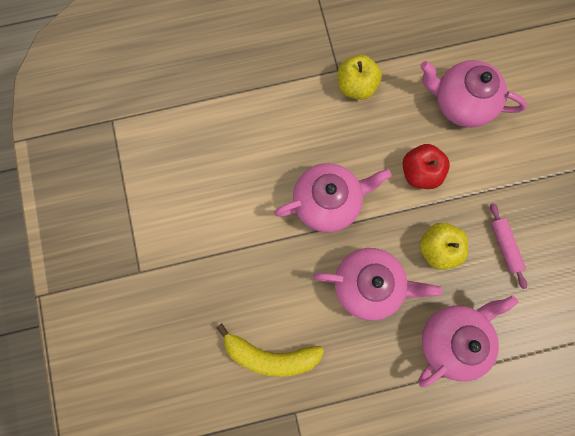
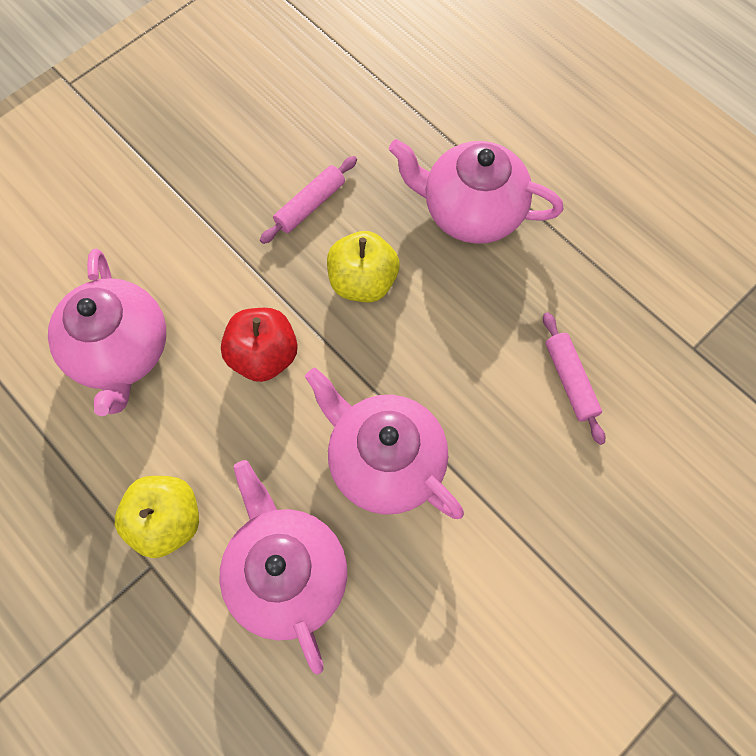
camera: 120 degrees left, 10 degrees down
(270, 355) = (648, 419): yellow banana -> none
(316, 327) = (570, 380): none -> pink rolling pin
(368, 284) = (468, 343): pink teapot -> pink teapot (287, 574)

